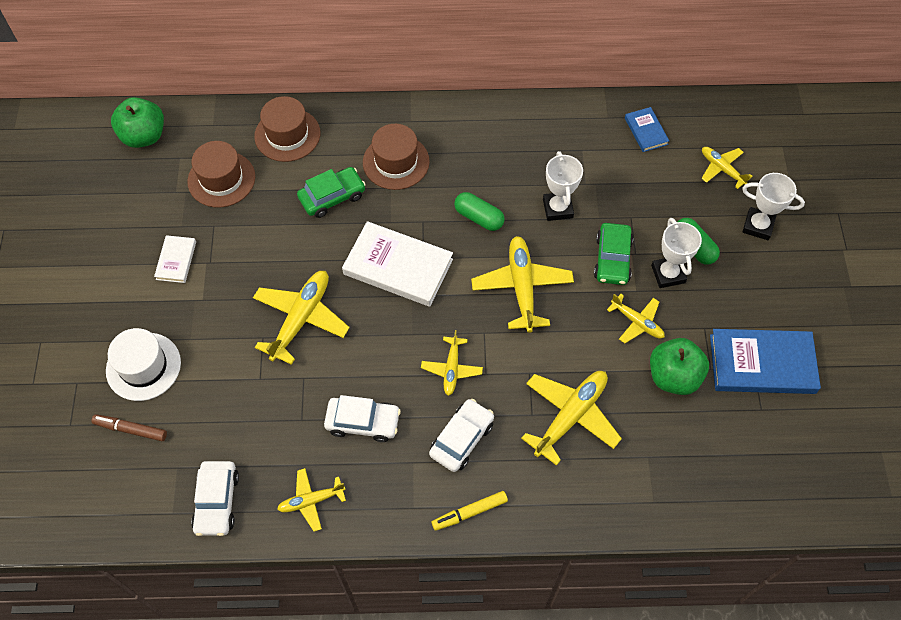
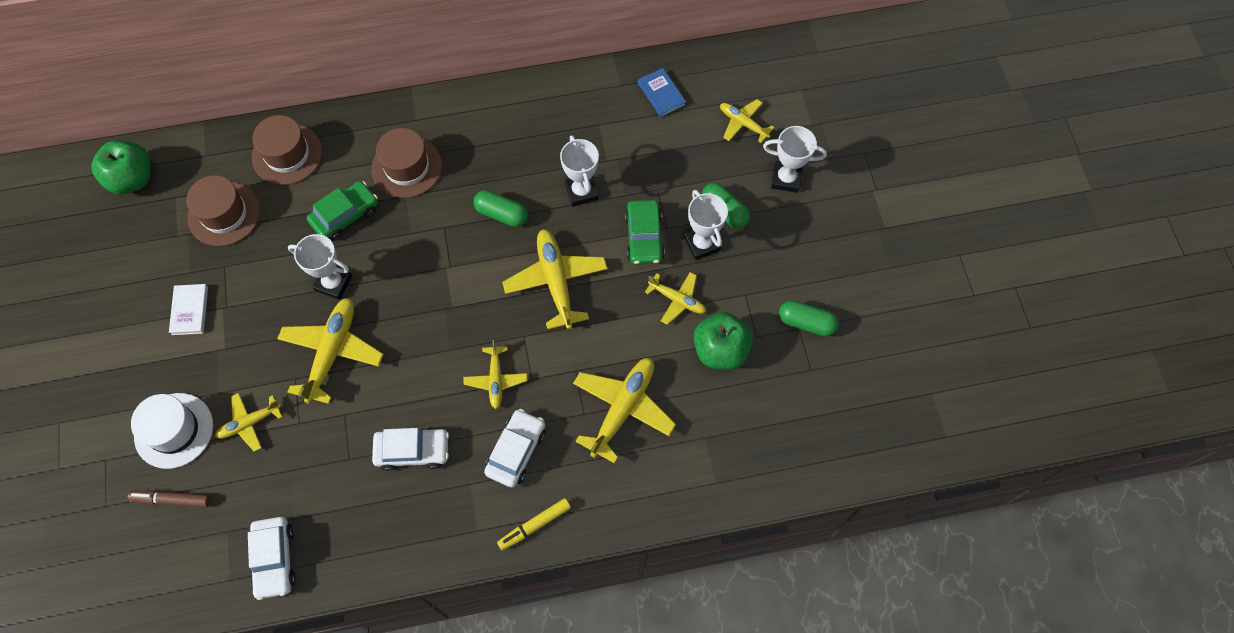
camera: 10 degrees left, 5 degrees up
(311, 501) = (371, 542): yellow plane -> yellow plane (249, 423)
(312, 256) = (333, 283): none -> white trophy
(398, 266) = (425, 280): white book -> none
(762, 364) = (806, 322): blue book -> green capsule

